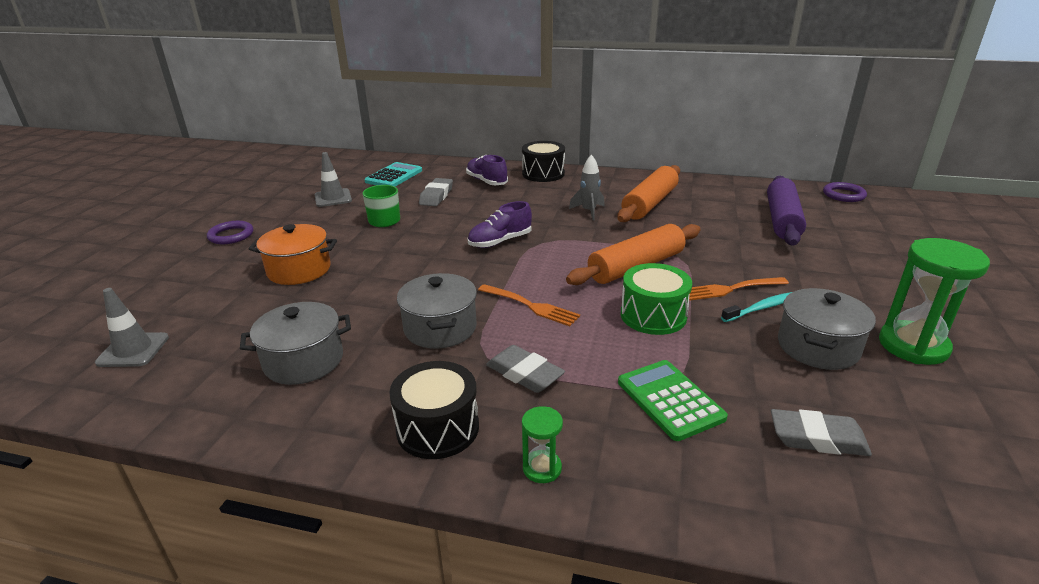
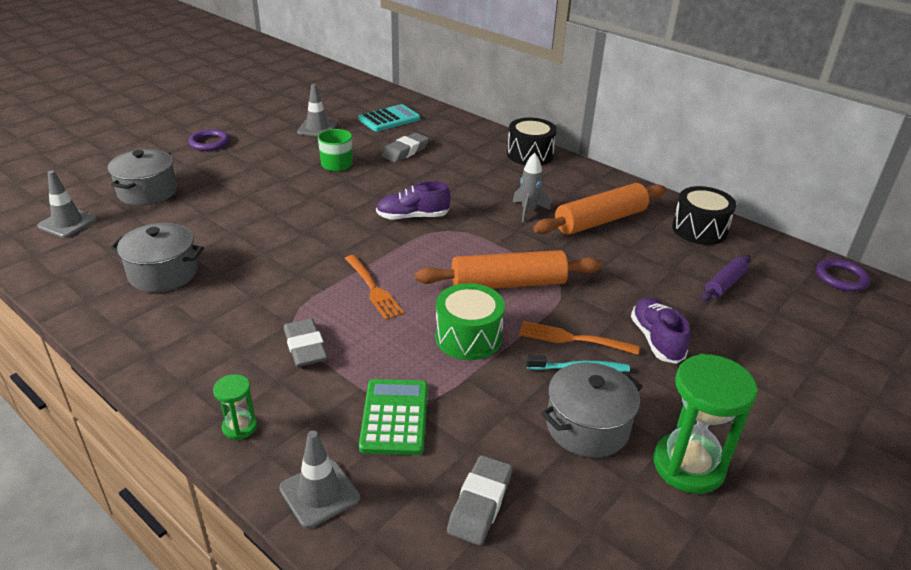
camera: 25 degrees right, 5 degrees up
(299, 270) = (229, 192): orange pot -> none
(437, 428) = (201, 364): black drum -> black drum (699, 229)
(440, 328) = (282, 282): grey pot -> grey pot (147, 192)
(486, 181) = (466, 148): purple shoe -> purple shoe (656, 340)
(683, 493) = (319, 493): none -> grey traffic cone
(782, 220) = (724, 284): purple rolling pin -> purple rolling pin, size x0.54
(817, 438) = (480, 504): grey eraser -> grey eraser turned 75 degrees clockwise

